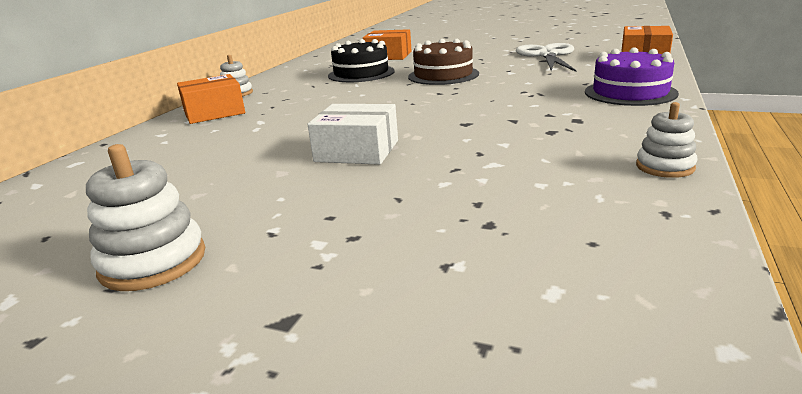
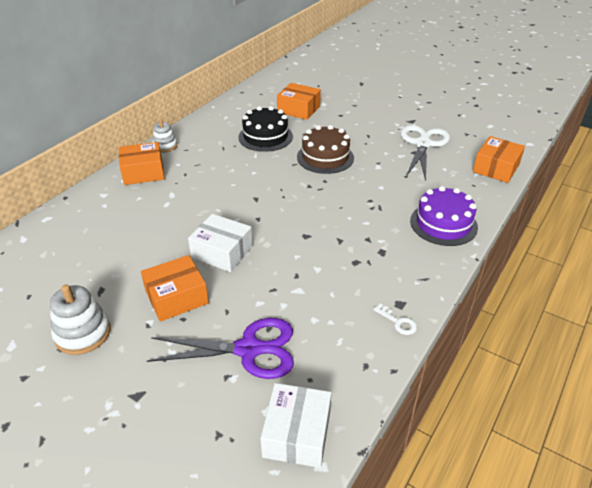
camera: 10 degrees right, 15 degrees up
(308, 198) = (176, 297): none -> orange box
(461, 229) = (248, 349): none -> purple scissors
(636, 313) = (297, 434): none -> white box
(665, 167) = (398, 322): white stacking toy -> white key

